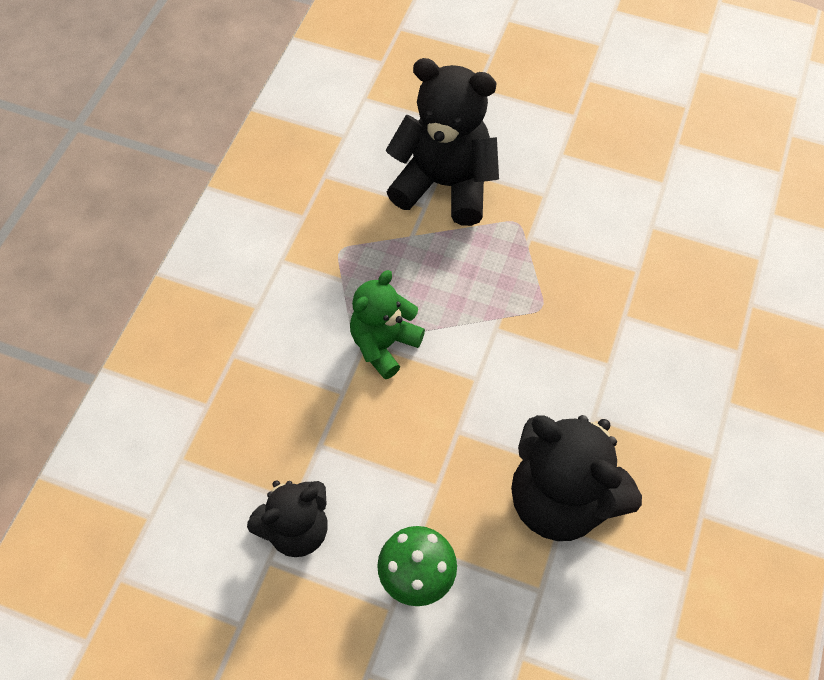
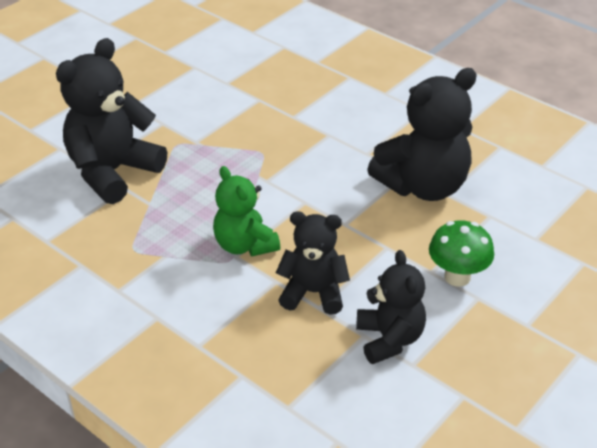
camera: 70 degrees left, 20 degrees down
(338, 433) = (313, 293): none -> black teddy bear

